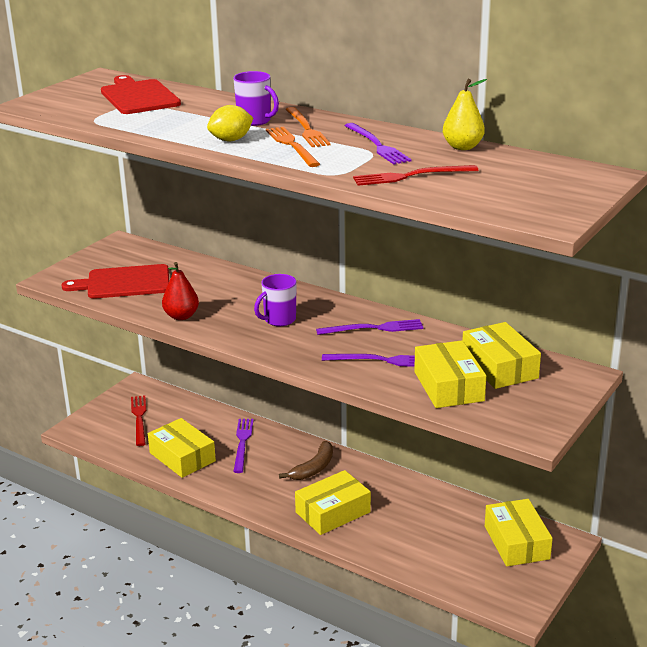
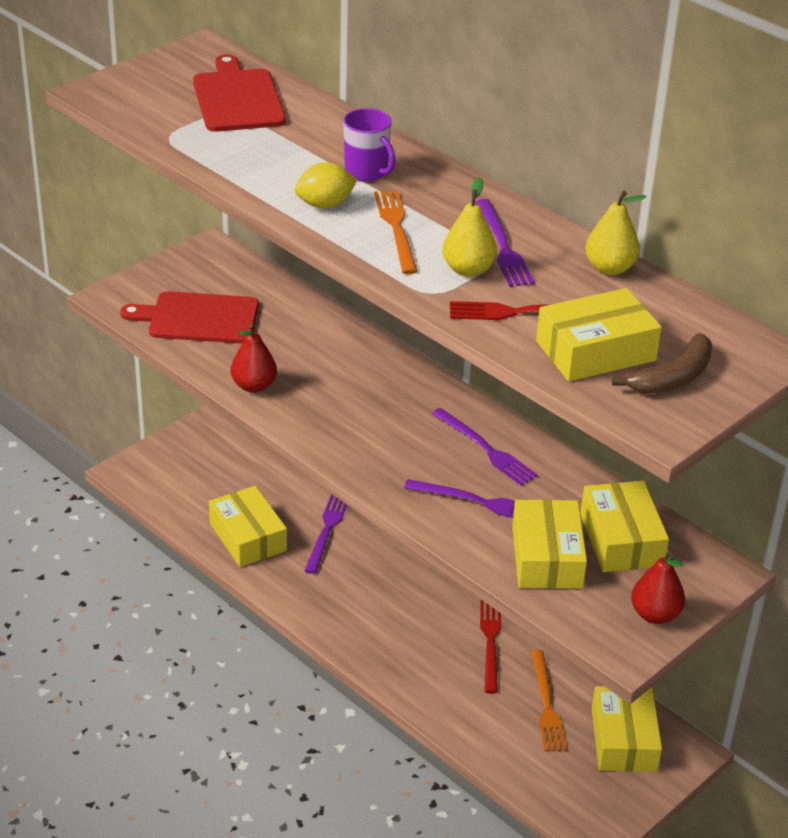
camera: 10 degrees right, 10 degrees up
(139, 418) = (209, 470): red fork -> red fork (490, 642)
(279, 320) = (372, 413): purple mug -> none
(306, 129) = (426, 199): orange fork -> orange fork (546, 705)
(314, 468) = (405, 584): brown banana -> brown banana (673, 377)
(333, 512) = (410, 652): yellow box -> yellow box (595, 351)
(357, 159) = (468, 269): none -> yellow pear
(374, 328) = (485, 449): purple fork -> purple fork turned 45 degrees clockwise
(546, 408) = (655, 614): none -> red pear

